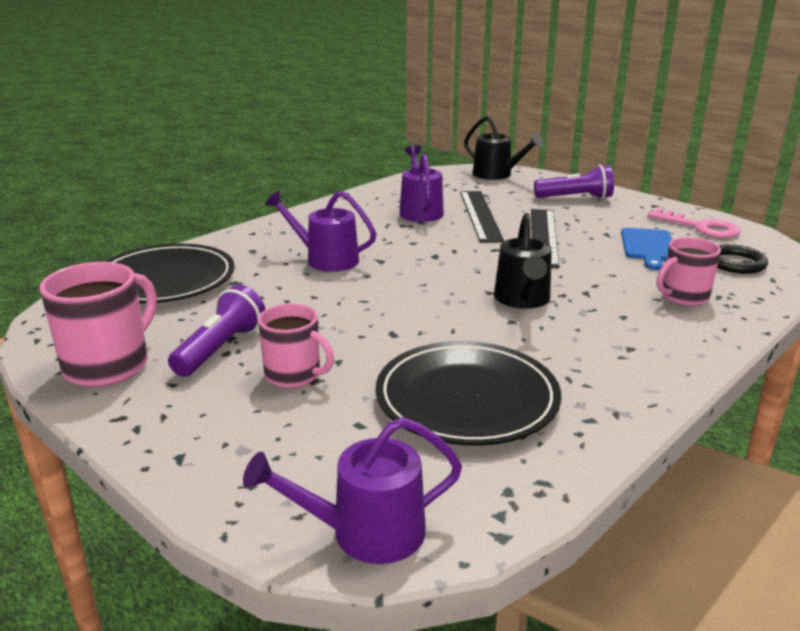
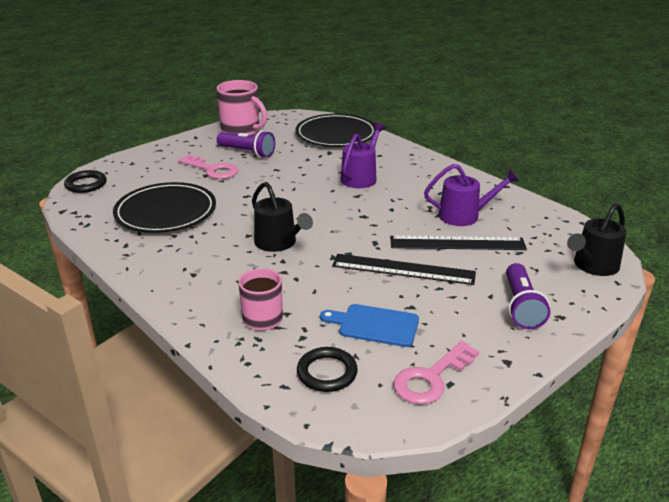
camera: 95 degrees right, 5 degrees up
(294, 375) = (212, 170): pink mug -> pink key
(366, 533) = (86, 184): purple watering can -> black ring
(522, 299) = (278, 243): black watering can -> black watering can turned 135 degrees counterclockwise

